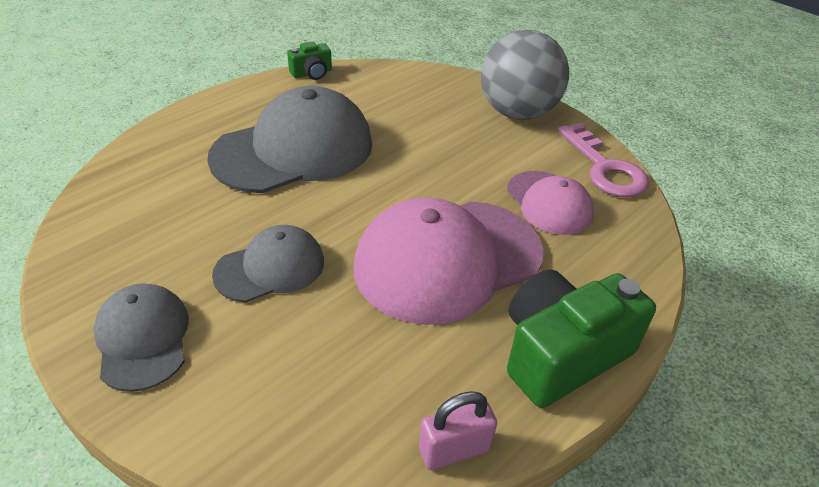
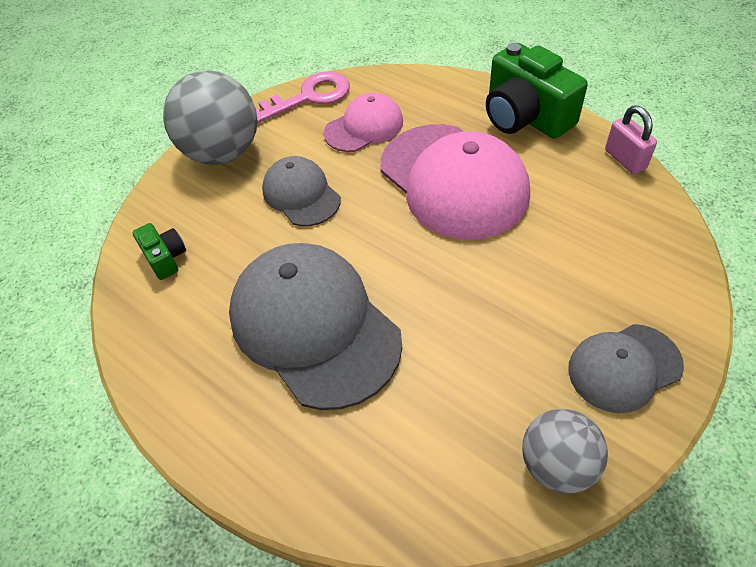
camera: 90 degrees left, 10 degrees up
(86, 264) = (557, 464): none -> grey ball
(270, 268) = (504, 297): grey cap -> grey cap (301, 194)
(312, 73) = (133, 350): green camera -> green camera (165, 258)

